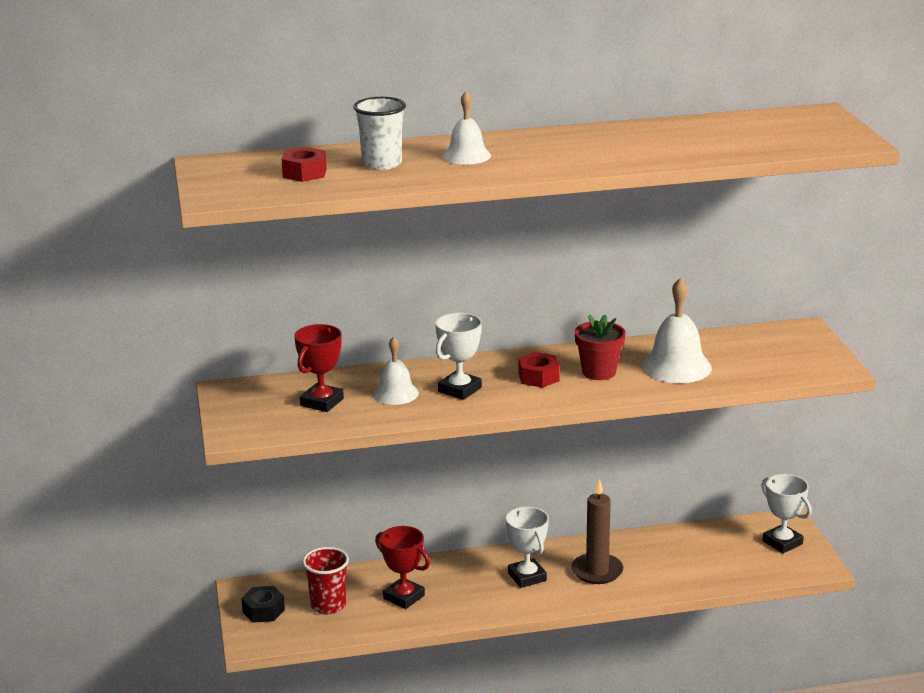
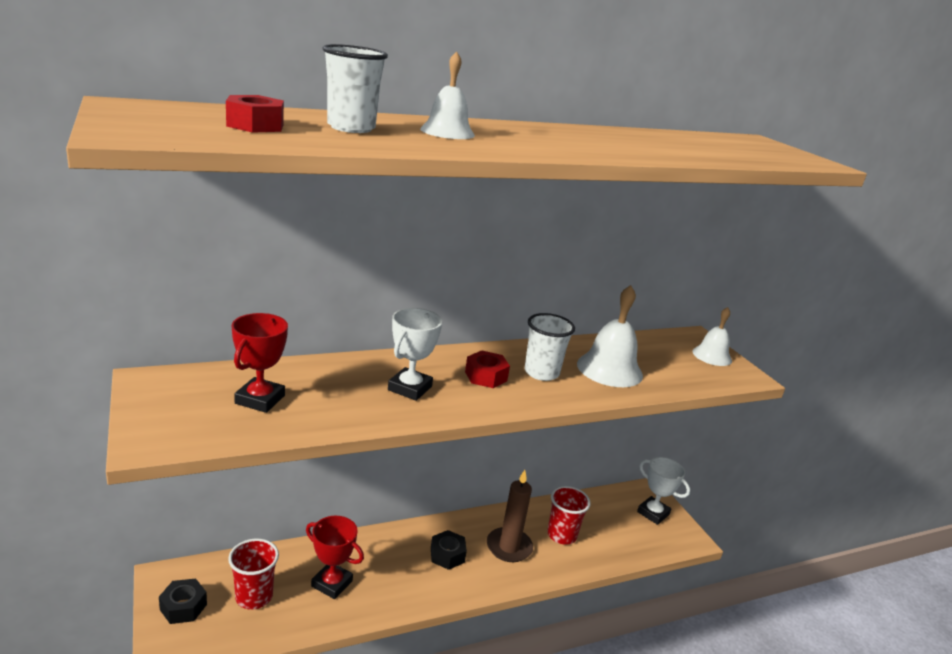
camera: 15 degrees left, 0 degrees up
(395, 393) = (342, 391): white bell -> white bell (712, 356)
(527, 577) = (447, 555): white trophy -> black nut
(599, 372) = (541, 373): red flower pot -> white cup
(661, 561) = (561, 535): none -> red cup

